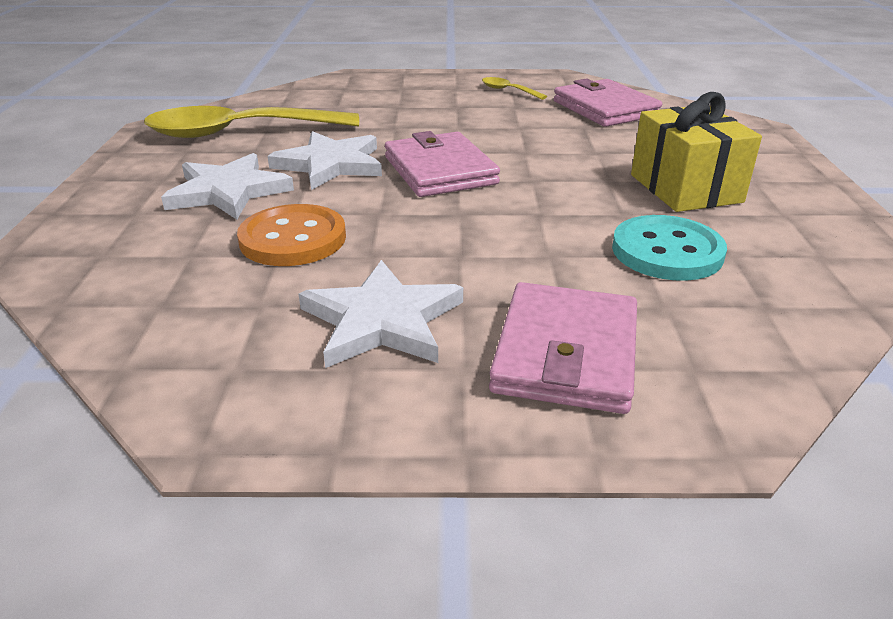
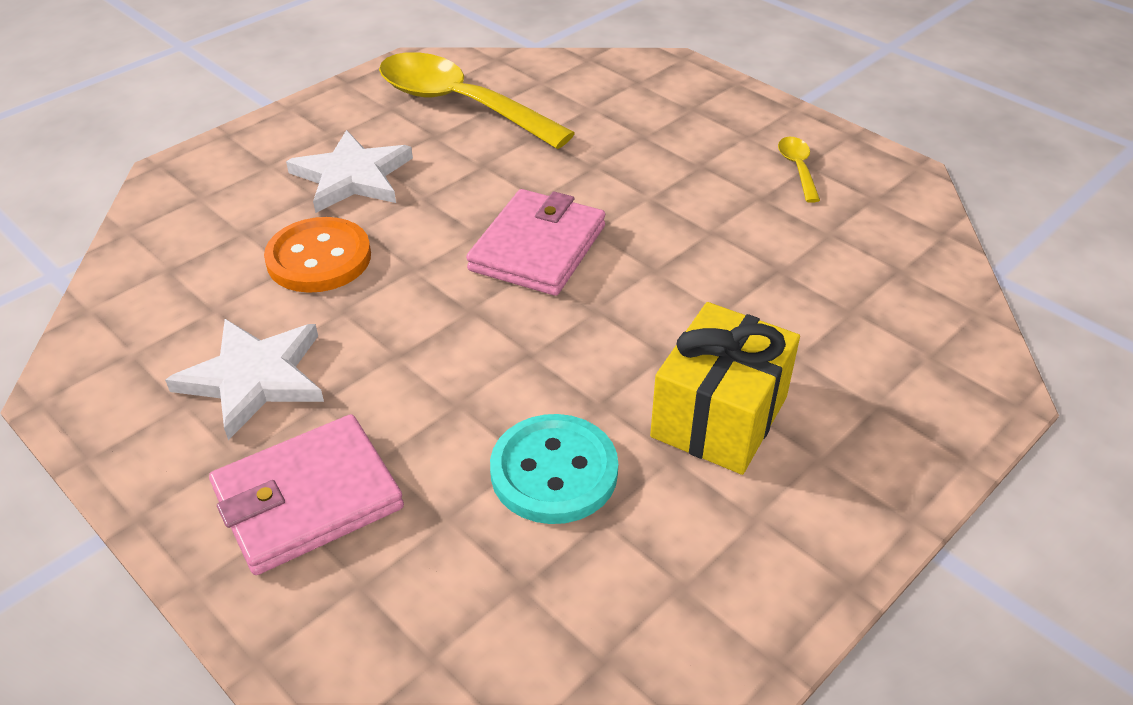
camera: 45 degrees right, 10 degrees up
(330, 164) = (466, 187): white star -> none
(605, 108) = (857, 255): pink wallet -> none

